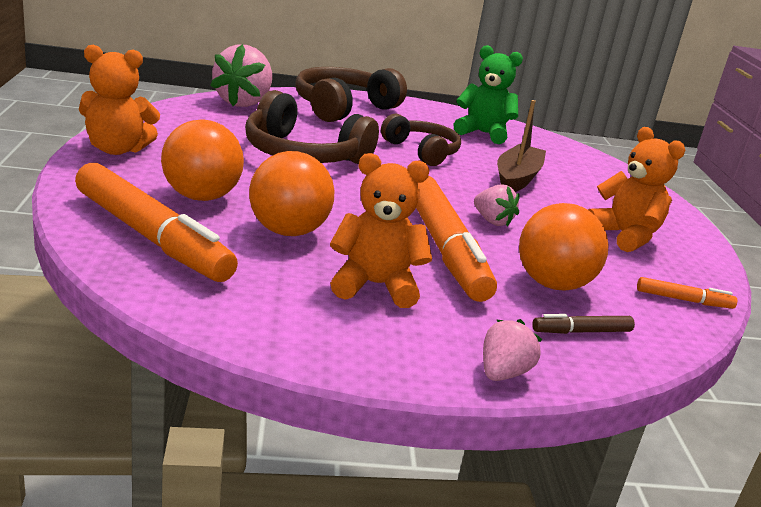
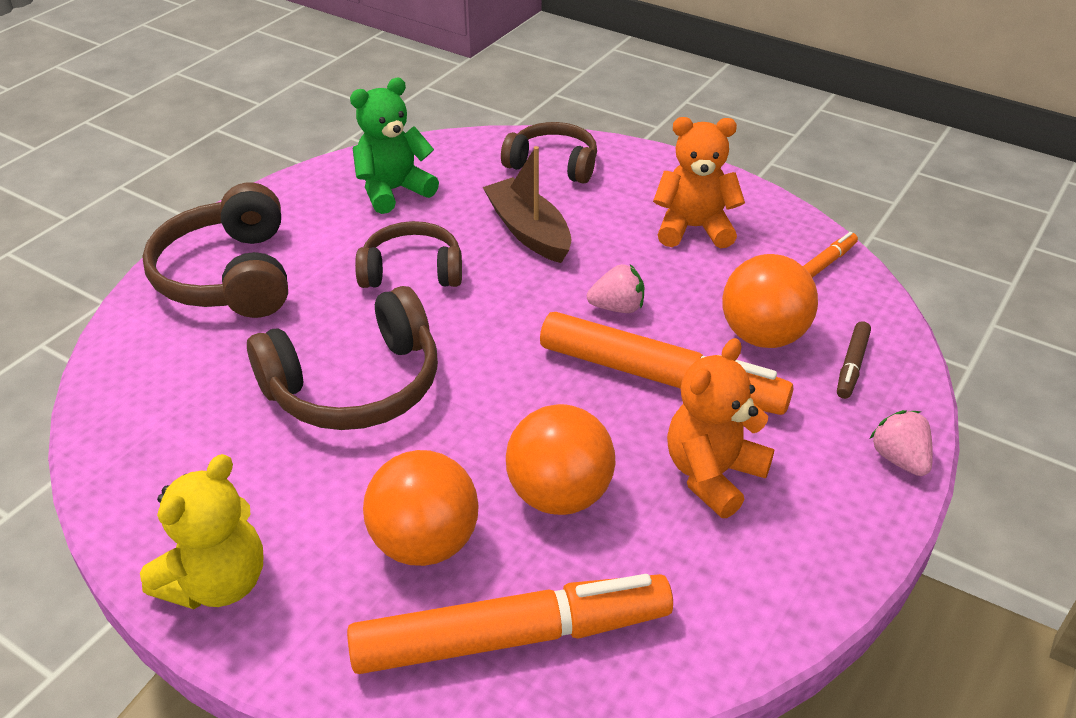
camera: 50 degrees left, 15 degrees up
(117, 149) = (218, 582): orange teddy bear -> yellow teddy bear
(243, 102) = (136, 372): pink strawberry -> none
(597, 175) = (553, 164): none -> brown headphones

